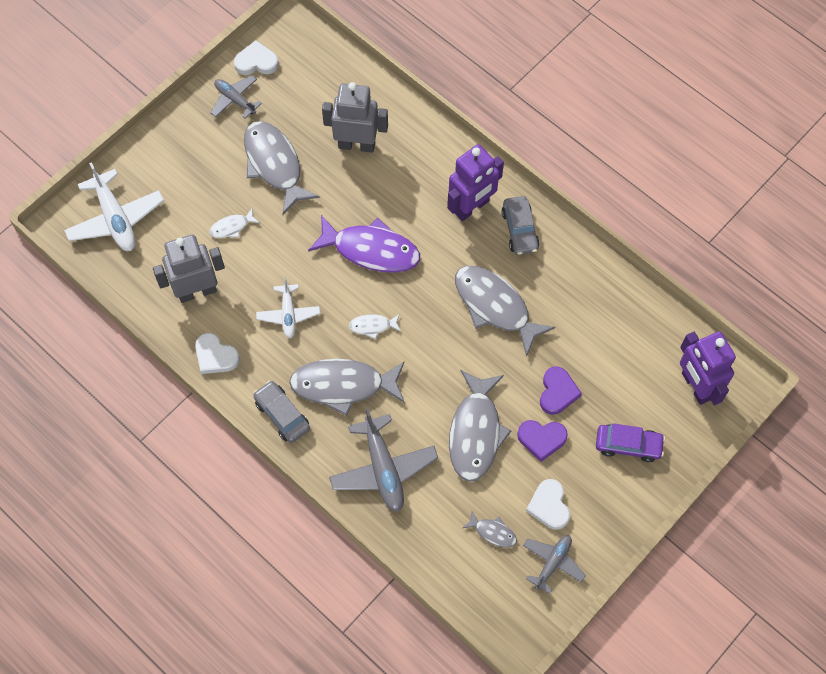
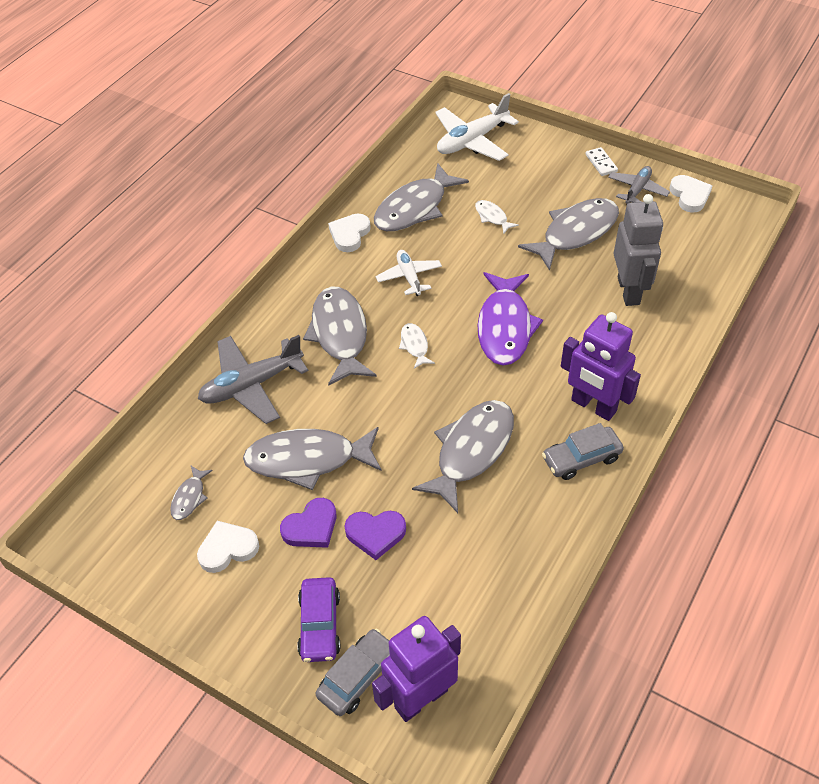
camera: 80 degrees right, 15 degrees down
(188, 117) = (601, 163): none -> white domino
(197, 291) = (414, 208): grey robot -> grey fish
(282, 415) = (297, 294): grey car -> grey car (358, 677)
(288, 314) = (409, 277): white plane -> white plane turned 90 degrees clockwise
(541, 439) = (311, 527): purple heart -> purple heart turned 120 degrees counterclockwise
(552, 563) = (157, 564): grey plane -> none

